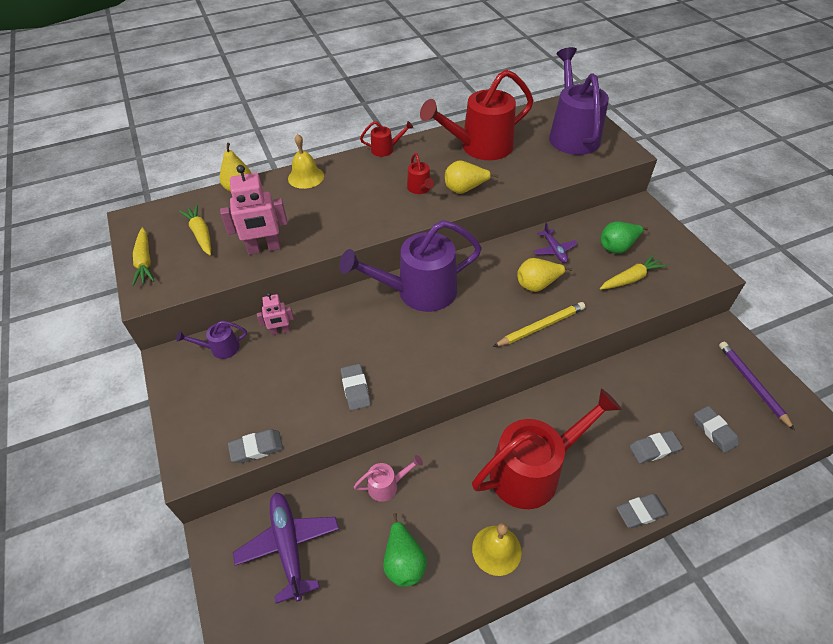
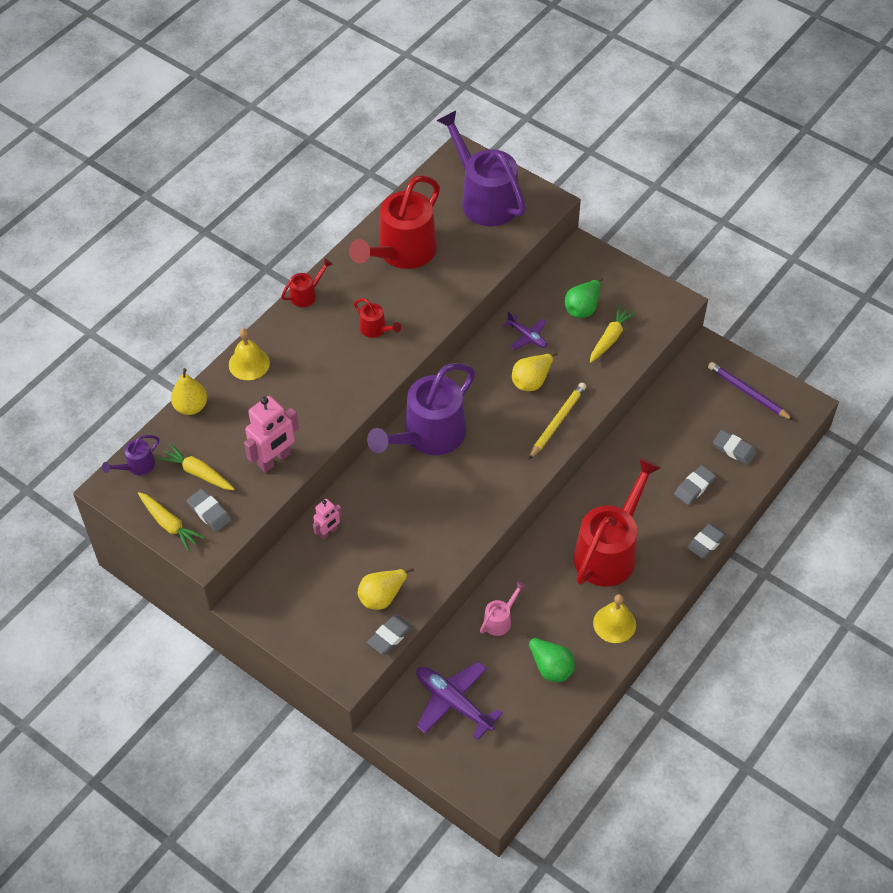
camera: 30 degrees left, 5 degrees up
(220, 348) = (286, 573): purple watering can -> purple watering can (137, 466)
(355, 389) = (436, 551): grey eraser -> grey eraser (209, 512)
(465, 189) = (420, 312): yellow pear -> yellow pear (382, 596)

